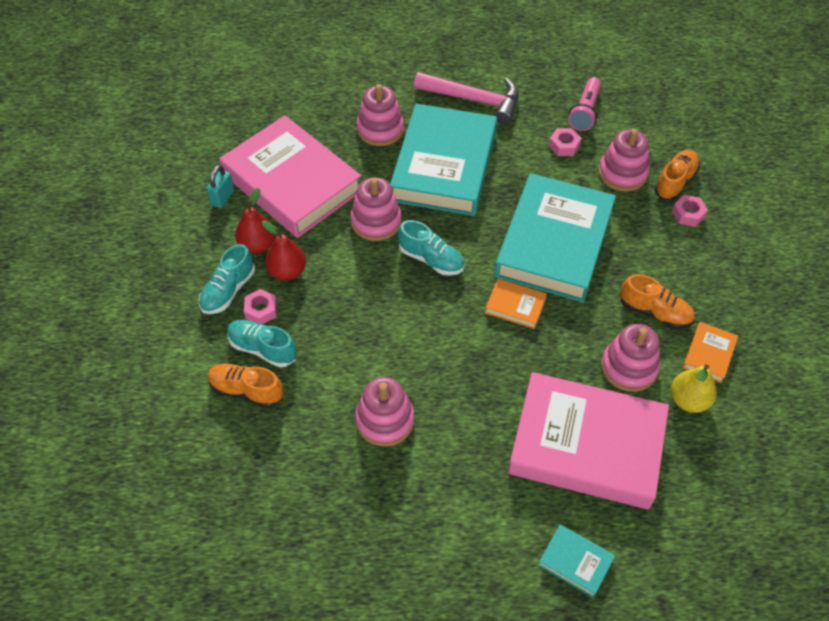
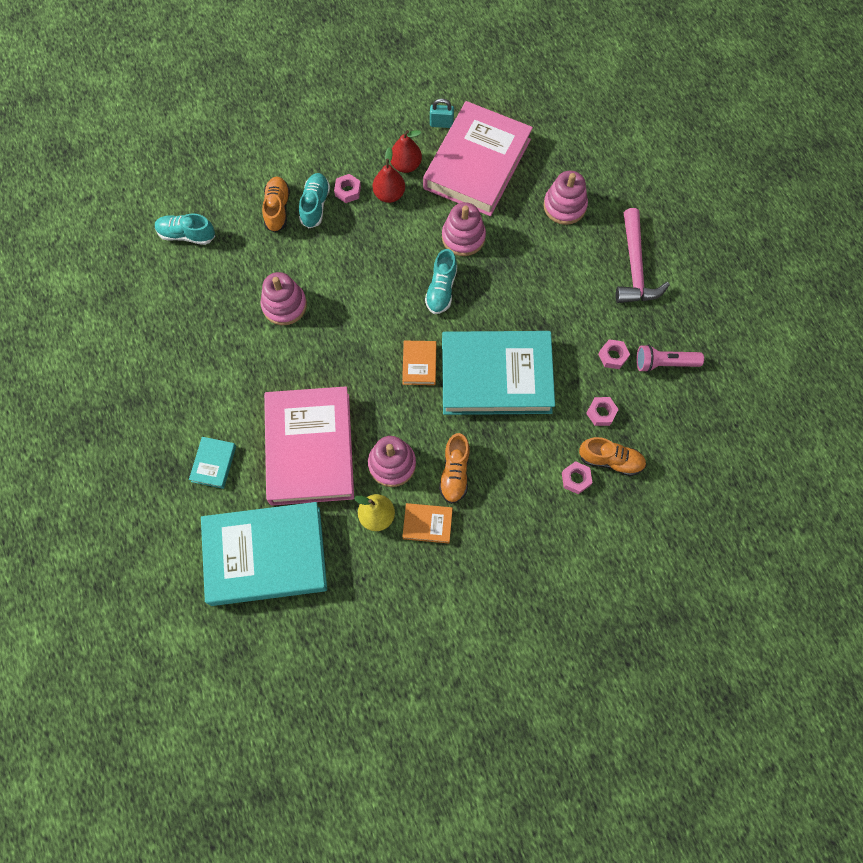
camera: 70 degrees right, 15 degrees up
(228, 290) = (357, 163): turquoise shoe -> turquoise shoe (186, 235)
(444, 166) = (544, 268): turquoise book -> turquoise book (266, 555)
(622, 173) = (601, 413): pink stacking toy -> pink nut

